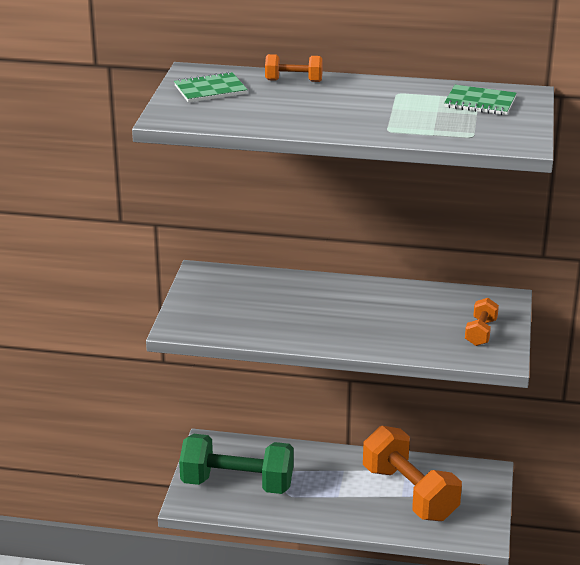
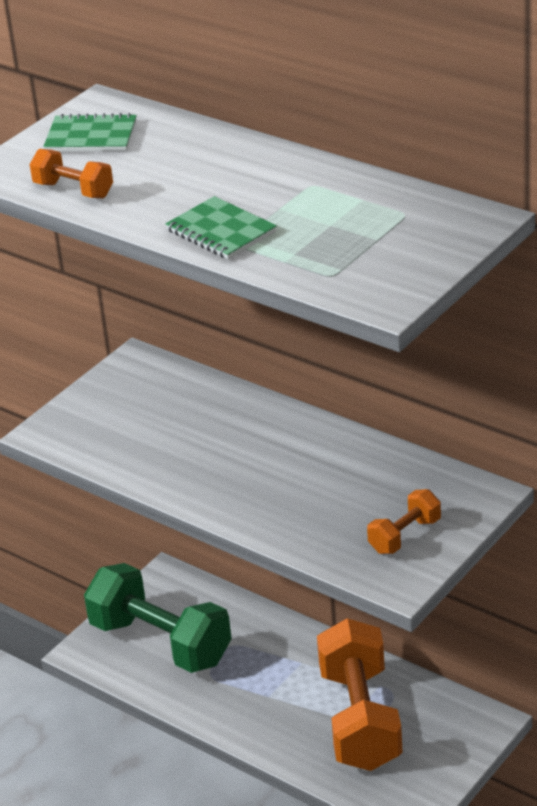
camera: 30 degrees right, 5 degrees up
(293, 81) = (204, 140): orange dumbbell -> orange dumbbell (73, 190)
(480, 102) = (402, 221): green notebook -> green notebook (221, 231)

